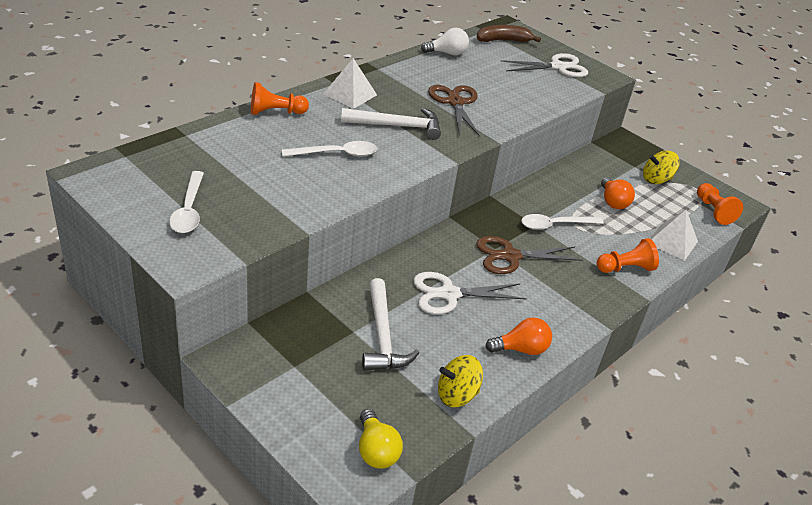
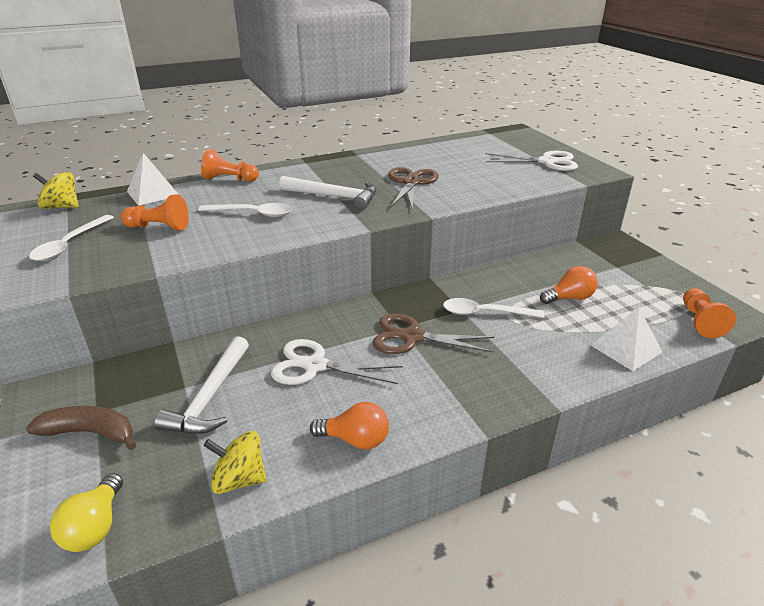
camera: 25 degrees right, 5 degrees down
(350, 94) = (312, 171): white pyramid -> white pyramid (153, 193)
(447, 53) = (435, 147): white light bulb -> none
(503, 40) = (502, 140): brown banana -> brown banana (90, 432)
(613, 202) = (569, 298): orange light bulb -> orange light bulb turned 120 degrees counterclockwise
(625, 268) = (546, 369): orange pawn -> orange pawn (159, 227)
(656, 180) = (637, 282): yellow spinning top -> yellow spinning top (62, 207)

